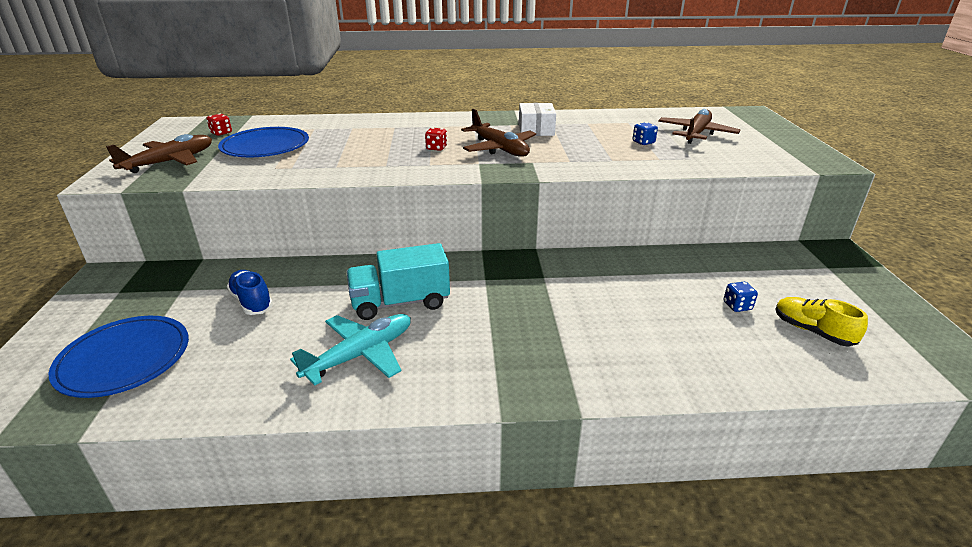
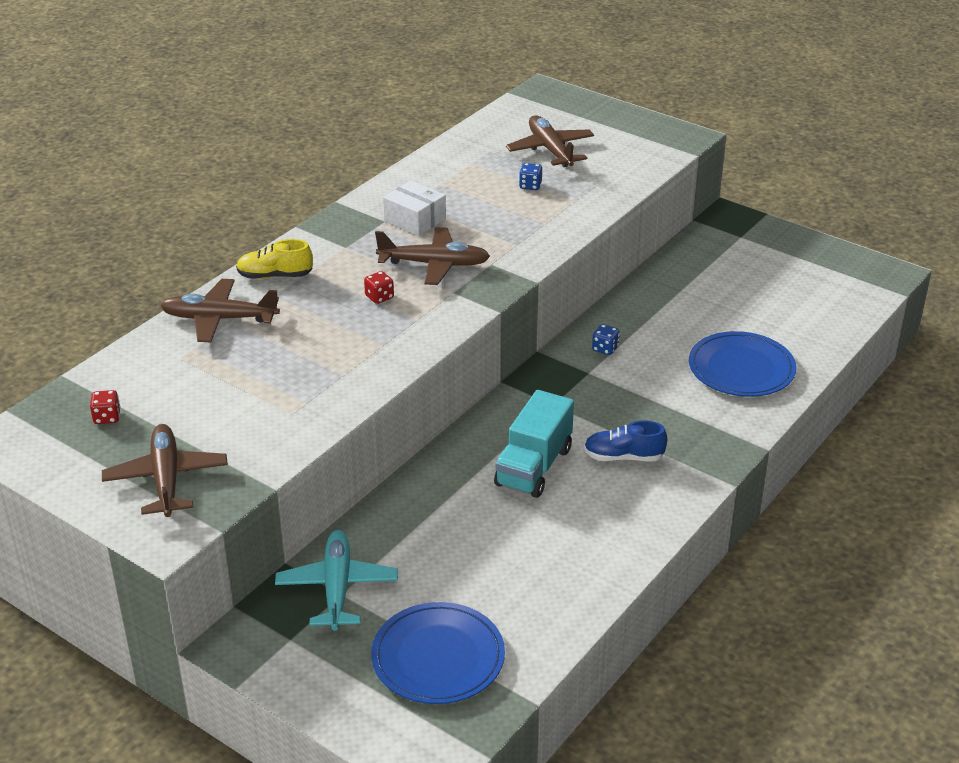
camera: 50 degrees left, 5 degrees up
(252, 302) = (425, 553): blue shoe -> blue shoe (623, 457)
(265, 146) = (210, 400): blue plate -> blue plate (741, 369)
(351, 124) = (220, 319): none -> brown plane
(360, 355) = (586, 519): turquoise plane -> turquoise plane (337, 588)
(737, 306) = (735, 309): blue dice -> blue dice (605, 349)
(812, 331) = (795, 300): yellow shoe -> yellow shoe (275, 276)

